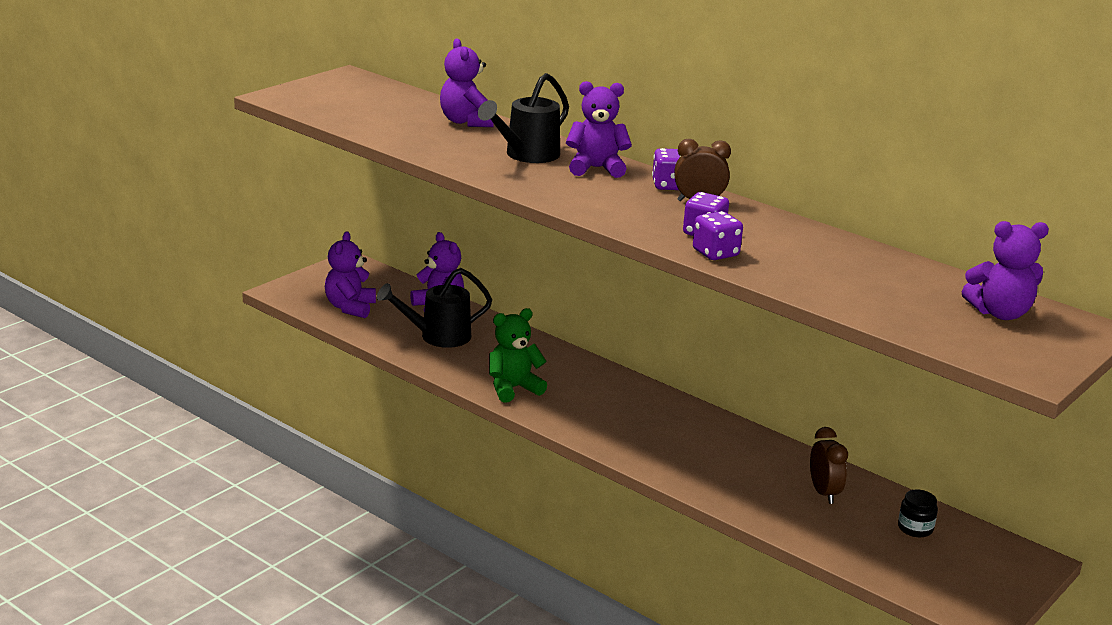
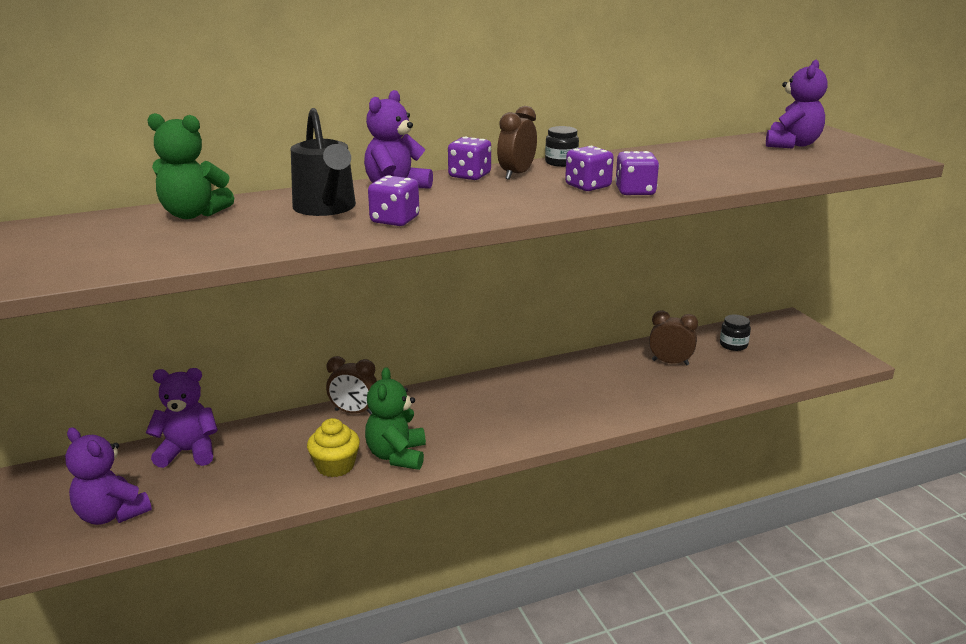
camera: 60 degrees left, 0 degrees up
(437, 336) = (248, 471): black watering can -> none
(466, 122) = (193, 214): purple teddy bear -> green teddy bear
(475, 367) = (335, 466): none -> yellow cupcake
(529, 181) = (394, 220): none -> purple dice
(554, 353) = (354, 412): none -> brown clock
(761, 213) = (561, 162): none -> black jar

